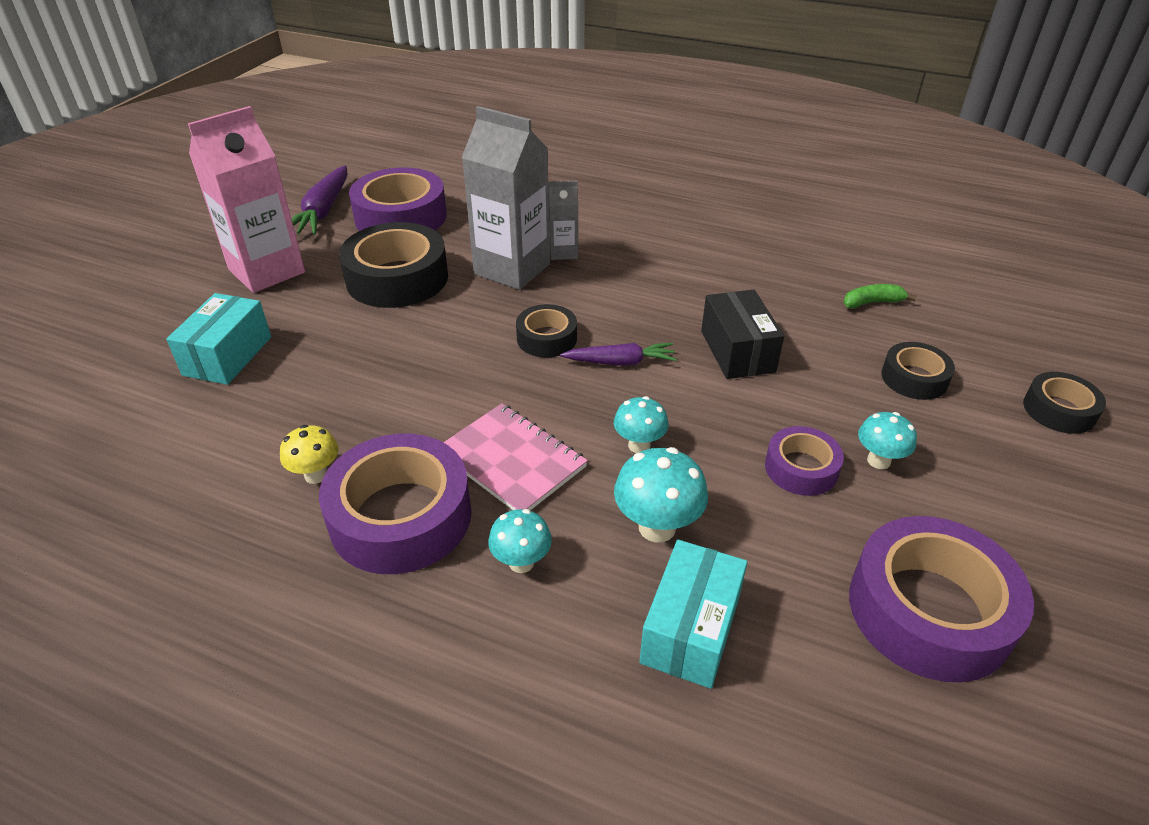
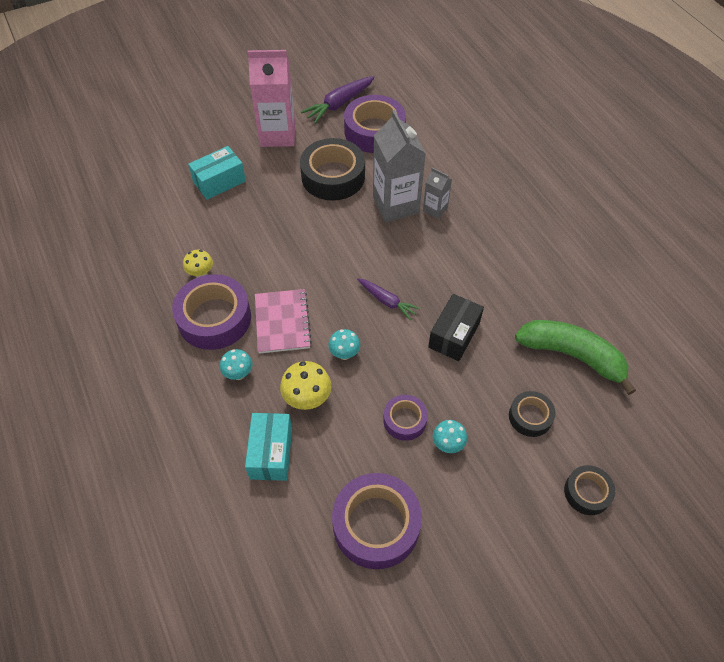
camera: 40 degrees right, 15 degrees up
(547, 338) = (367, 263): black tape -> none
(657, 527) = (307, 399): turquoise mushroom -> yellow mushroom
(690, 629) = (271, 453): turquoise box -> turquoise box turned 60 degrees counterclockwise
(872, 302) = (572, 356): green banana -> green banana, size x2.32

